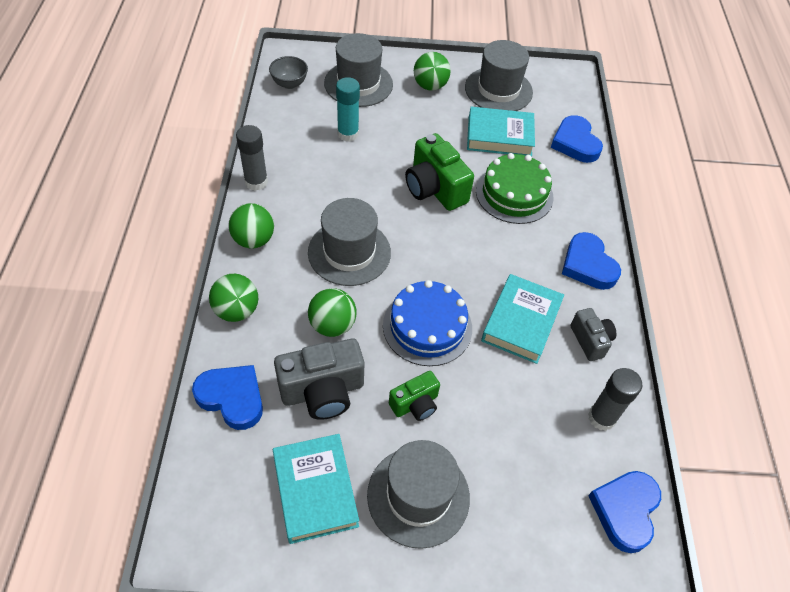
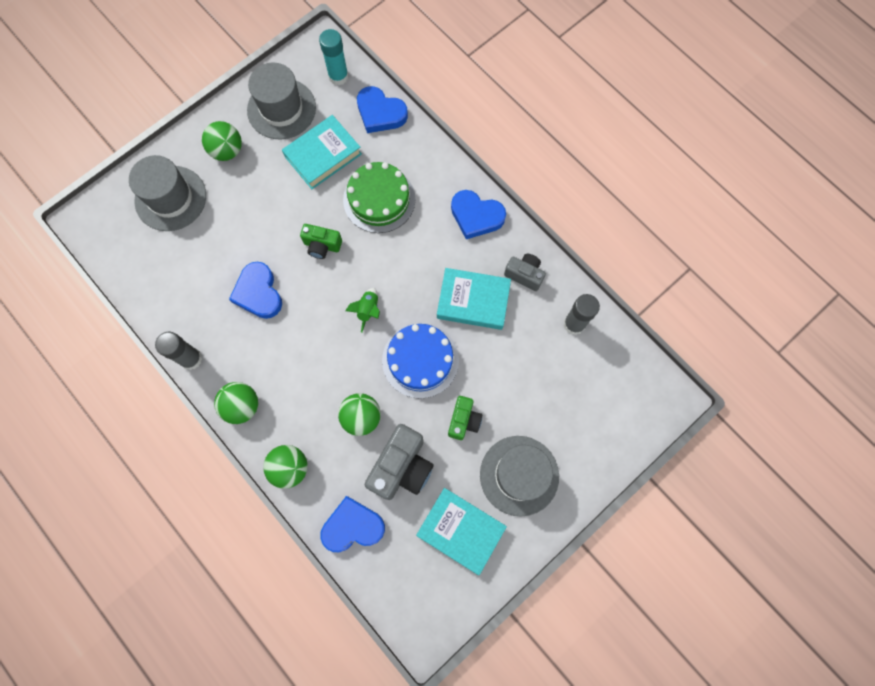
camera: 40 degrees left, 20 degrees up
(289, 84) = (117, 247): grey bowl -> none
(348, 134) = (212, 254): turquoise glue stick -> turquoise glue stick (338, 76)
(349, 252) = (316, 353): grey hat -> none
(423, 257) = (368, 310): none -> green rocket
(434, 189) = (322, 246): green camera -> green camera, size x0.58
(521, 322) = (473, 301): turquoise book -> turquoise book turned 60 degrees counterclockwise
(625, 511) = (632, 372): blue heart -> blue heart (258, 293)

